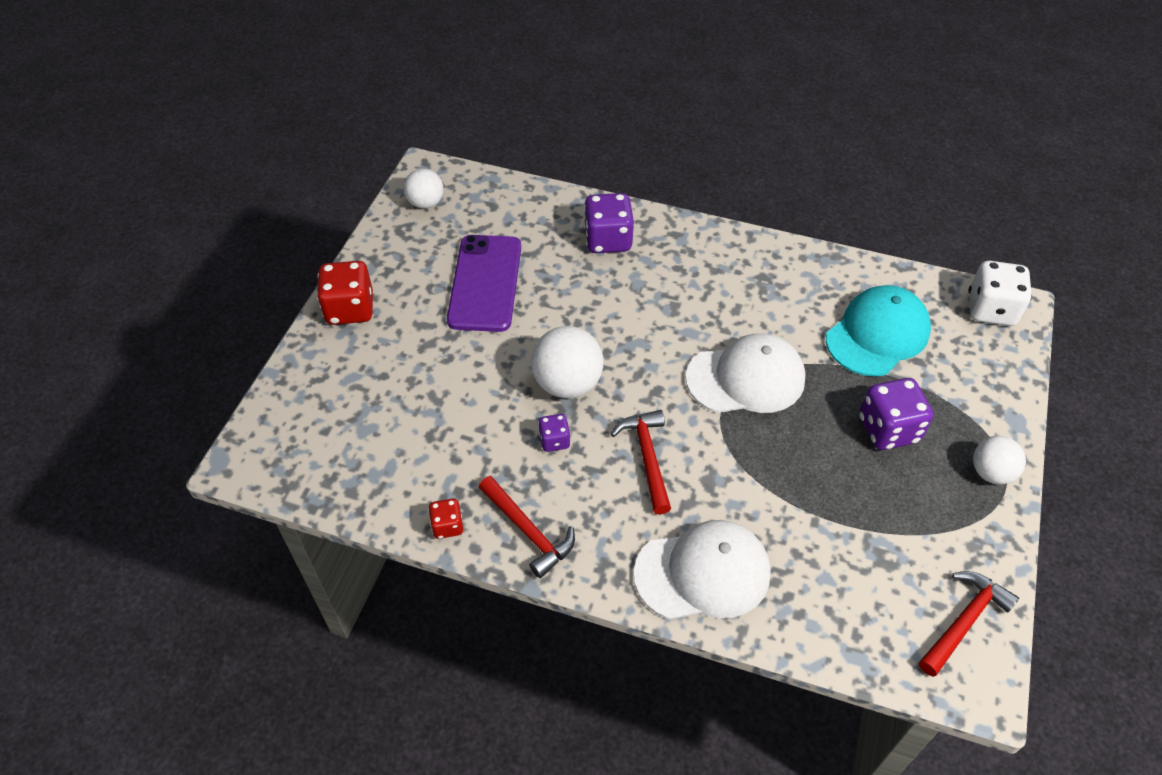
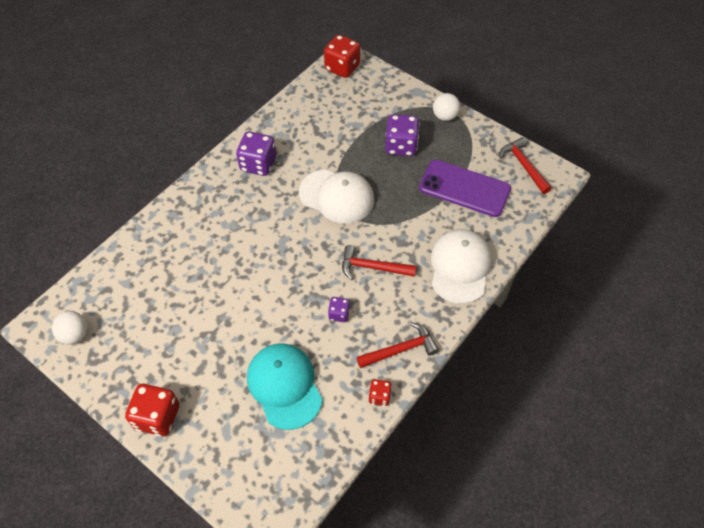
camera: 70 degrees left, 5 degrees up
(485, 283) = (182, 316): purple phone -> purple phone (464, 188)
(567, 383) = (297, 292): white ball -> none
(608, 240) = (184, 229): purple dice -> purple dice (258, 164)
(746, 378) = (337, 196): white cap -> white cap turned 105 degrees clockwise
(877, 334) = (335, 122): turquoise cap -> turquoise cap (284, 386)
(991, 310) = (342, 67): white dice -> red dice

